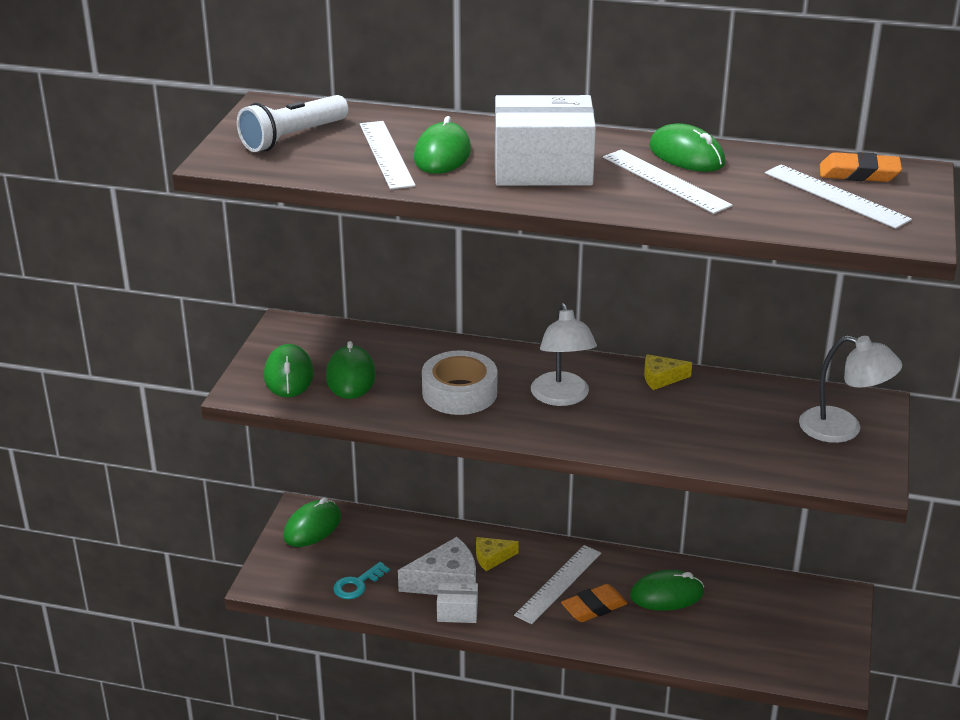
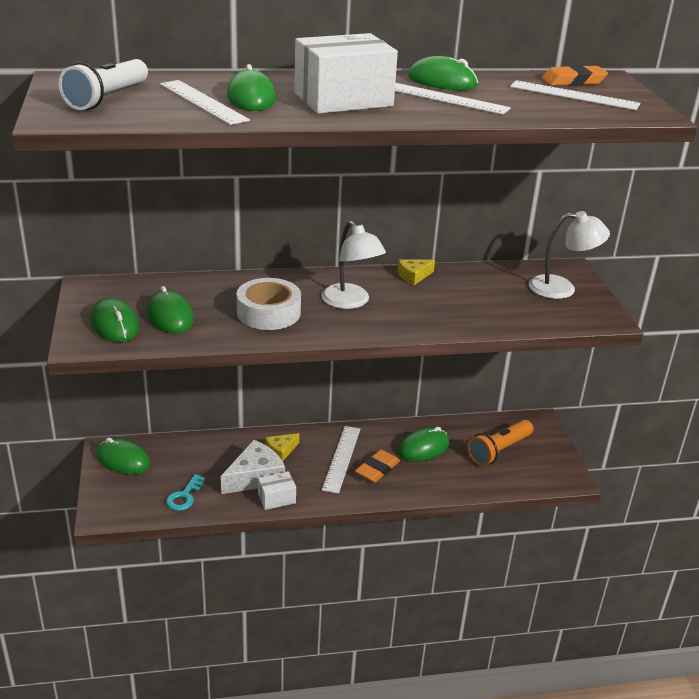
camera: 25 degrees left, 0 degrees up
(312, 527) = (123, 460): green mouse -> green mouse turned 75 degrees counterclockwise
(763, 621) = (499, 450): none -> orange flashlight

